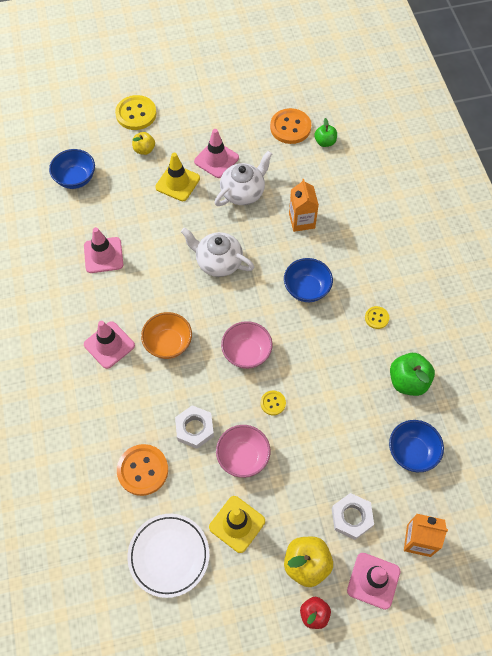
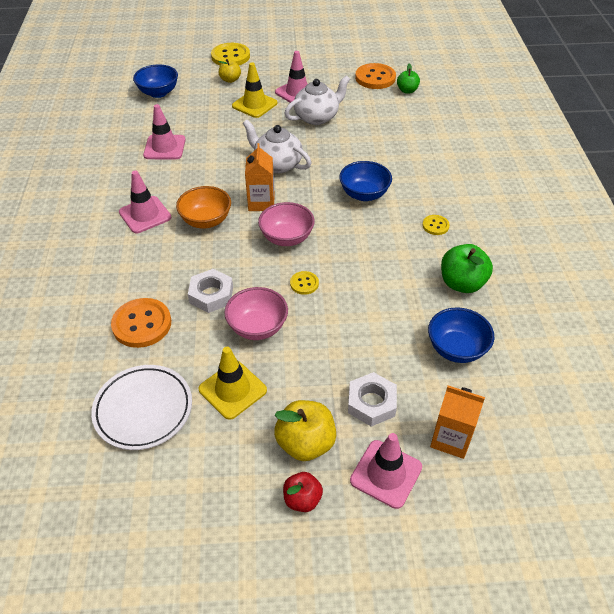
camera: 10 degrees right, 15 degrees down
(301, 221) = (371, 143): orange carton -> orange carton (261, 203)

